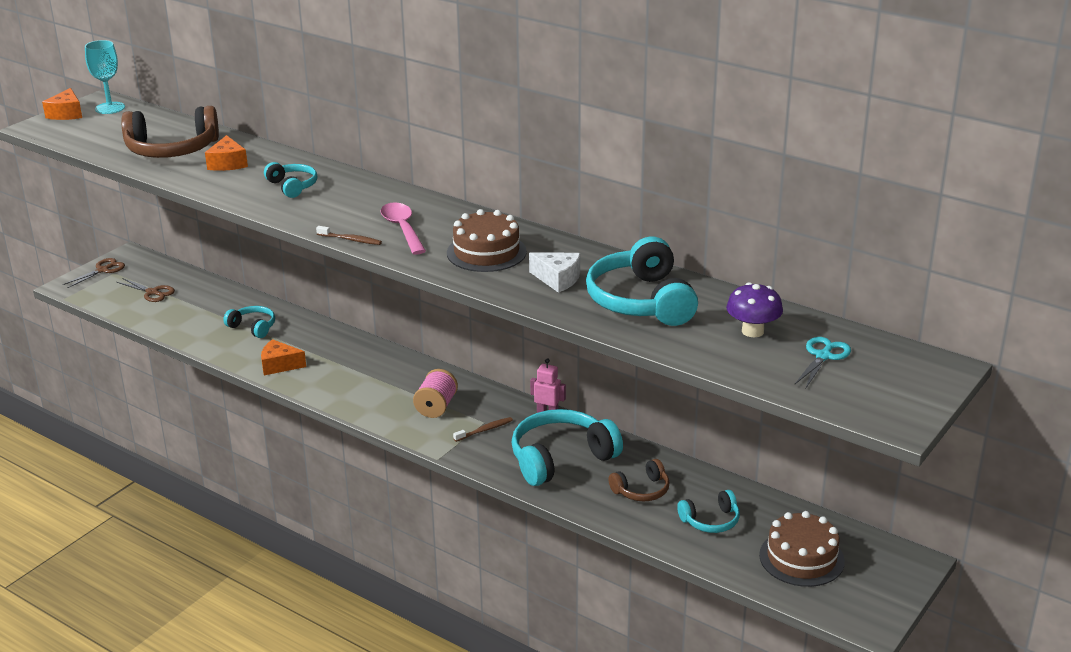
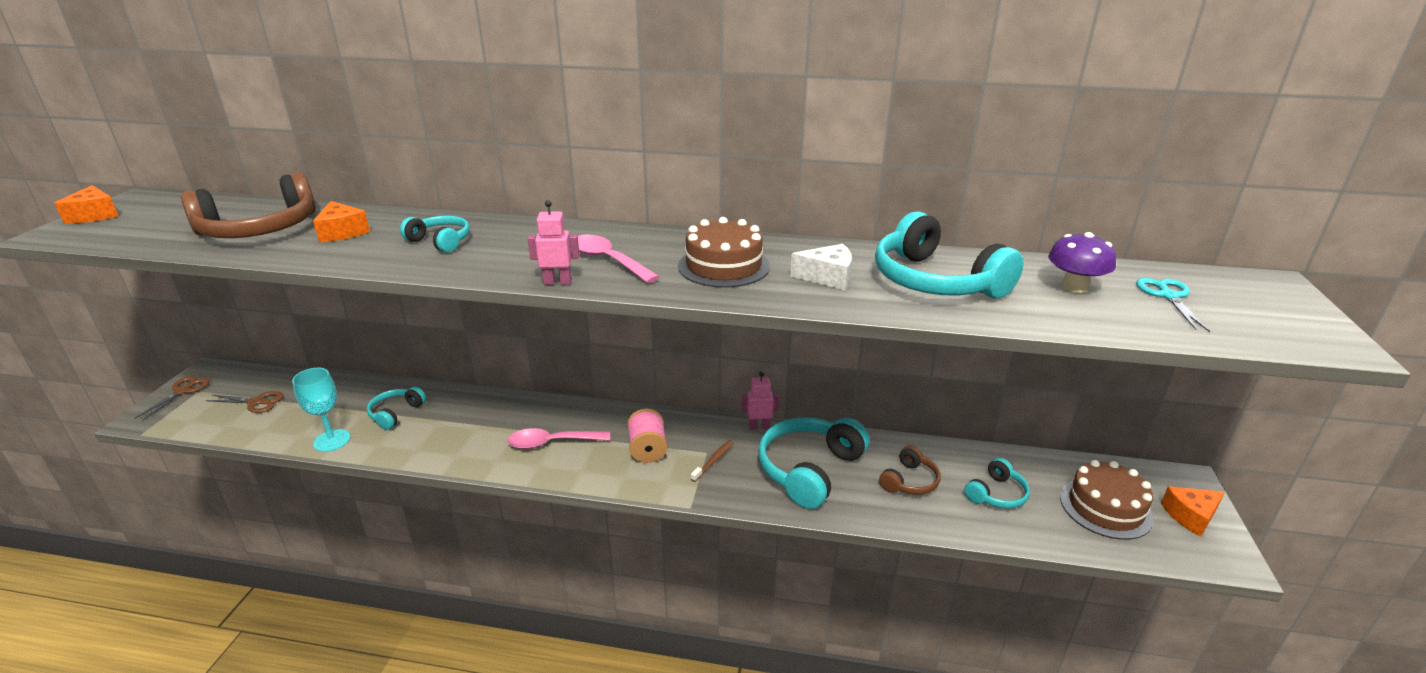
camera: 25 degrees left, 0 degrees up
(110, 108) = (154, 202): turquoise goblet -> turquoise goblet (332, 440)
(253, 327) = (396, 413): turquoise headphones -> turquoise headphones turned 75 degrees counterclockwise
(279, 365) = (449, 448): orange cheese -> orange cheese (1190, 516)
(350, 240) = (557, 282): brown toothbrush -> pink robot
(362, 382) = (552, 443): none -> pink spoon

